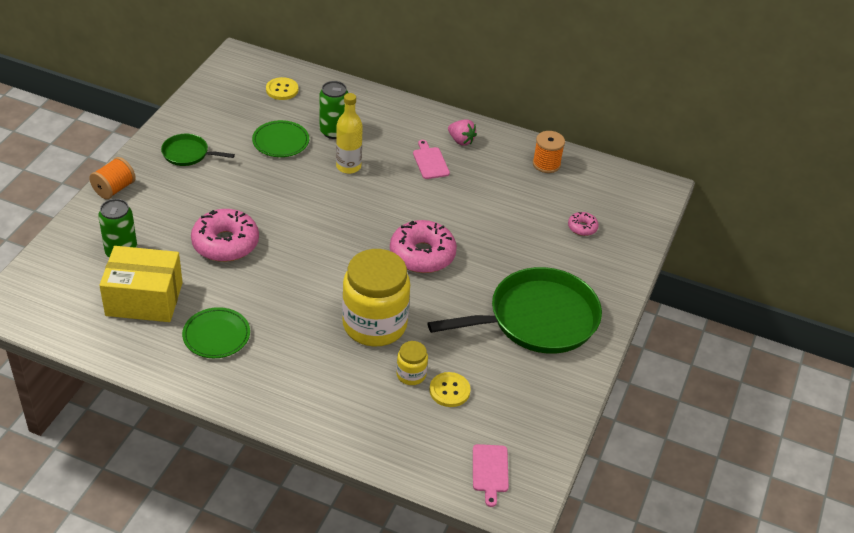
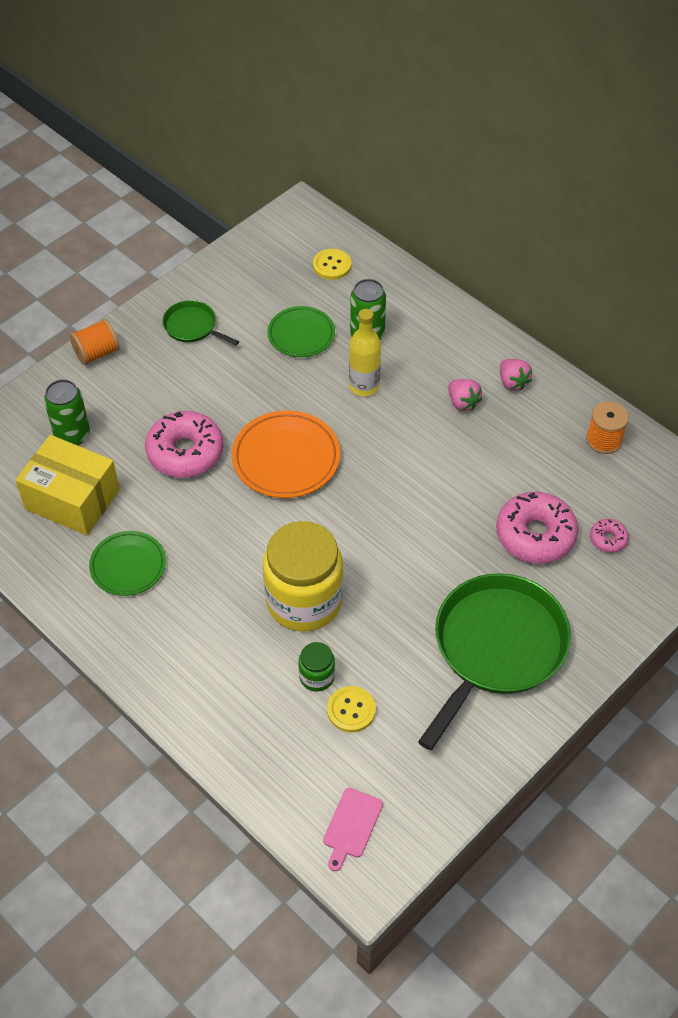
camera: 25 degrees right, 10 degrees up
(311, 229) = (286, 458): none -> orange plate
(411, 374) = (317, 676): yellow jar -> green jar
(422, 255) = (398, 525): pink donut -> pink donut (535, 535)
(430, 162) = (462, 403): pink cutting board -> pink strawberry
(537, 319) = (496, 647): green pan -> green pan turned 60 degrees counterclockwise

